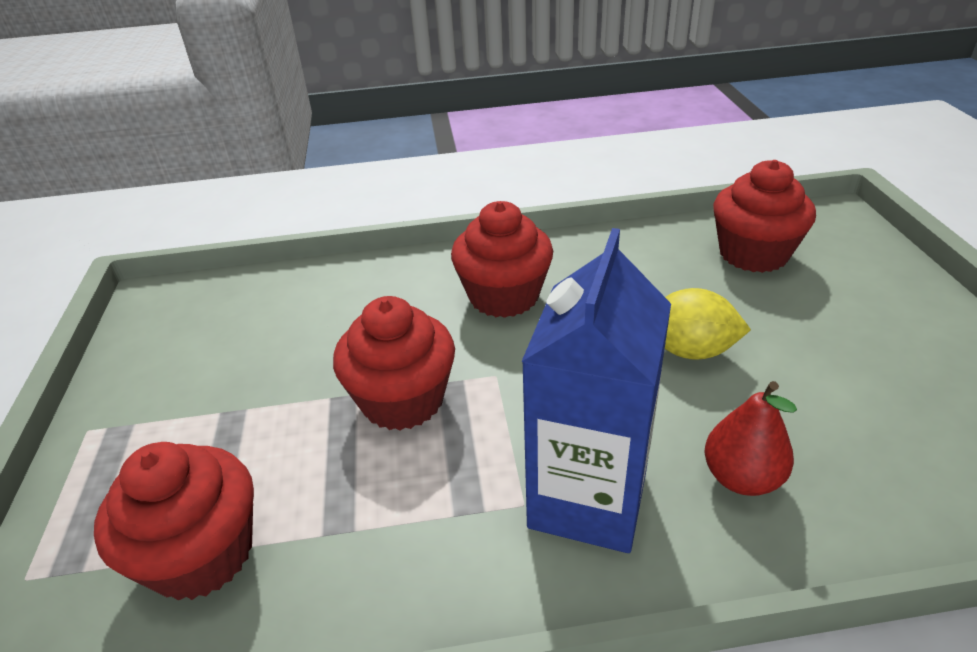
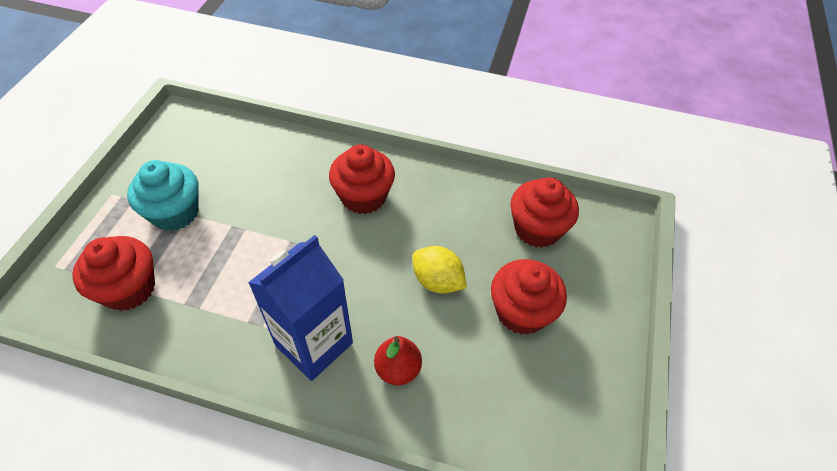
camera: 20 degrees right, 15 degrees up
(221, 414) = (175, 212): none -> turquoise cupcake
(402, 400) = (265, 244): red cupcake -> red cupcake (521, 312)

